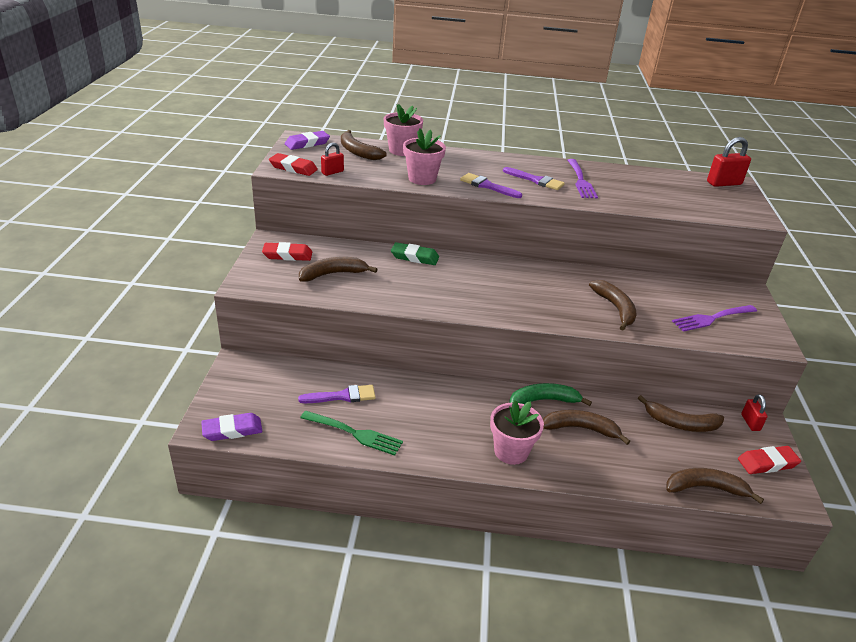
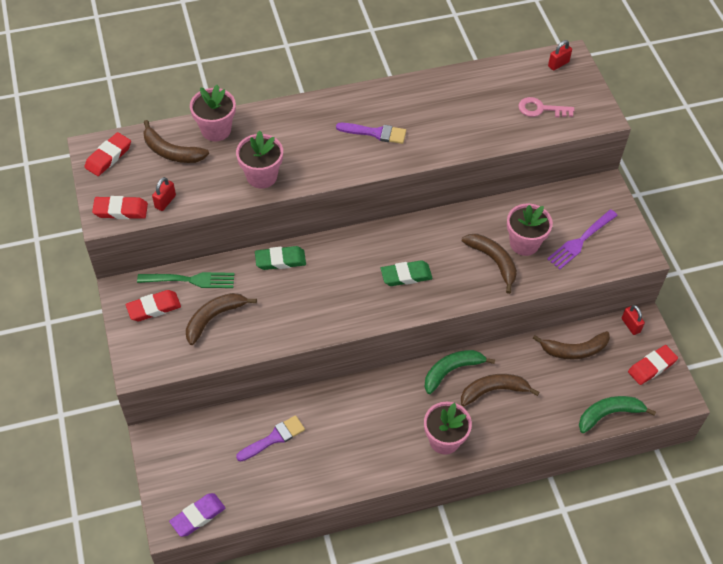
camera: 20 degrees left, 20 degrees up
(307, 143) = (108, 157): purple eraser -> red eraser
(355, 433) = (306, 475): green fork -> green fork (190, 280)
(487, 186) = (331, 163): purple brush -> none
(524, 295) = (406, 275): none -> green eraser
(580, 180) = (419, 115): purple fork -> none
(652, 305) = (524, 243): none -> pink flower pot
(698, 201) = (541, 109): none -> pink key
(705, 488) = (609, 414): brown banana -> green banana
(724, 183) = (558, 64): red padlock -> red padlock, size x0.61

